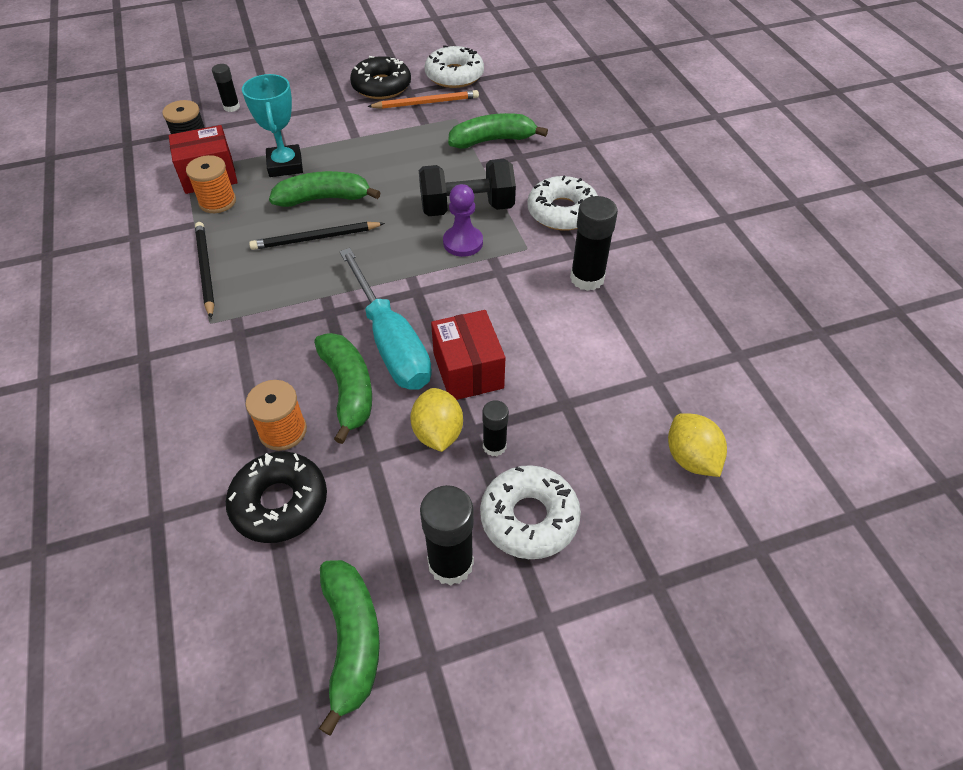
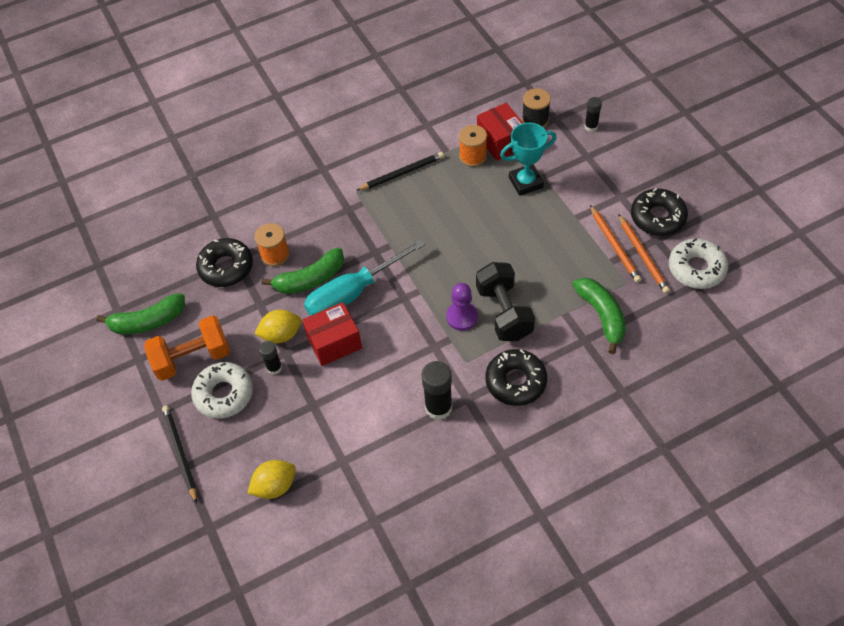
camera: 85 degrees right, 5 degrees up
(315, 238) = (446, 224): black pencil -> black pencil (180, 453)
(324, 198) = (492, 217): green banana -> none
(405, 118) = (614, 245): none -> orange pencil
(451, 563) = (192, 358): black glue stick -> orange dumbbell
(562, 212) = (515, 381): white donut -> black donut

